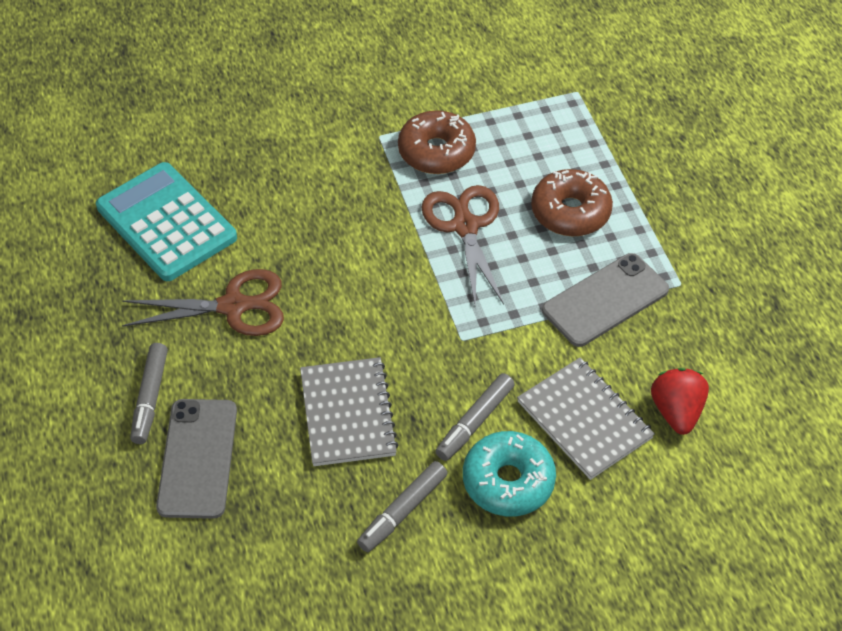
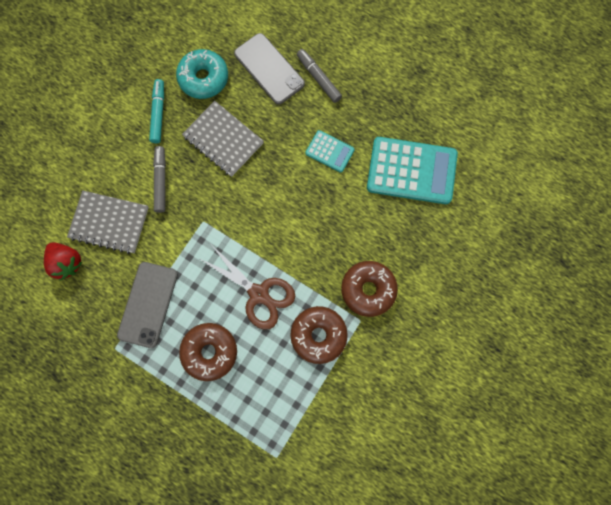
camera: 140 degrees right, 25 degrees up
(233, 306) = (329, 151): brown scissors -> turquoise calculator
(342, 154) = (368, 290): none -> brown donut
(402, 511) = (158, 113): grey marker -> turquoise marker
(508, 481) = (122, 163): turquoise donut -> turquoise donut (203, 78)

